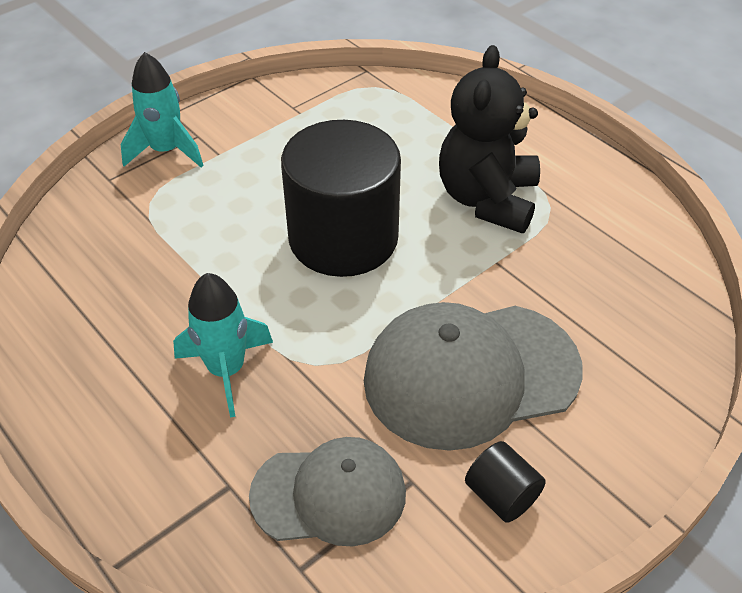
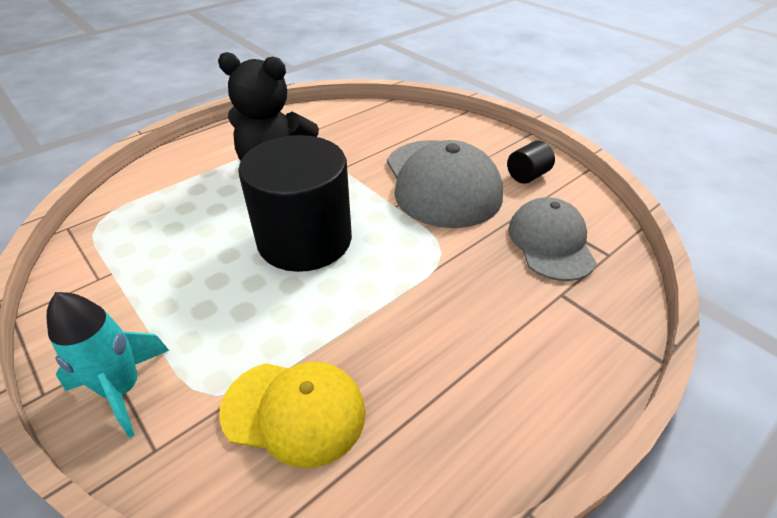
camera: 90 degrees left, 5 degrees down
(121, 251) = (294, 411): none -> yellow cap
(226, 370) = (454, 304): turquoise rocket -> none

